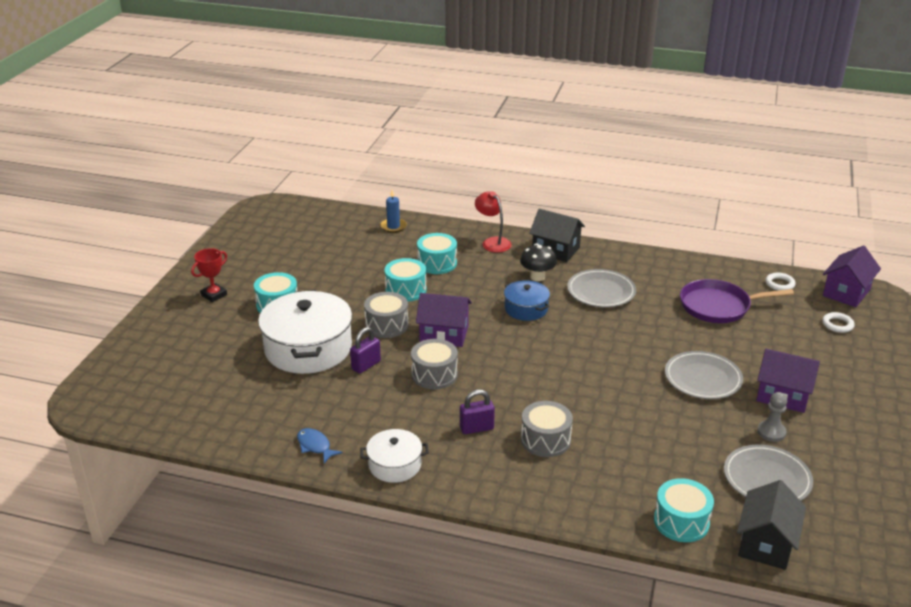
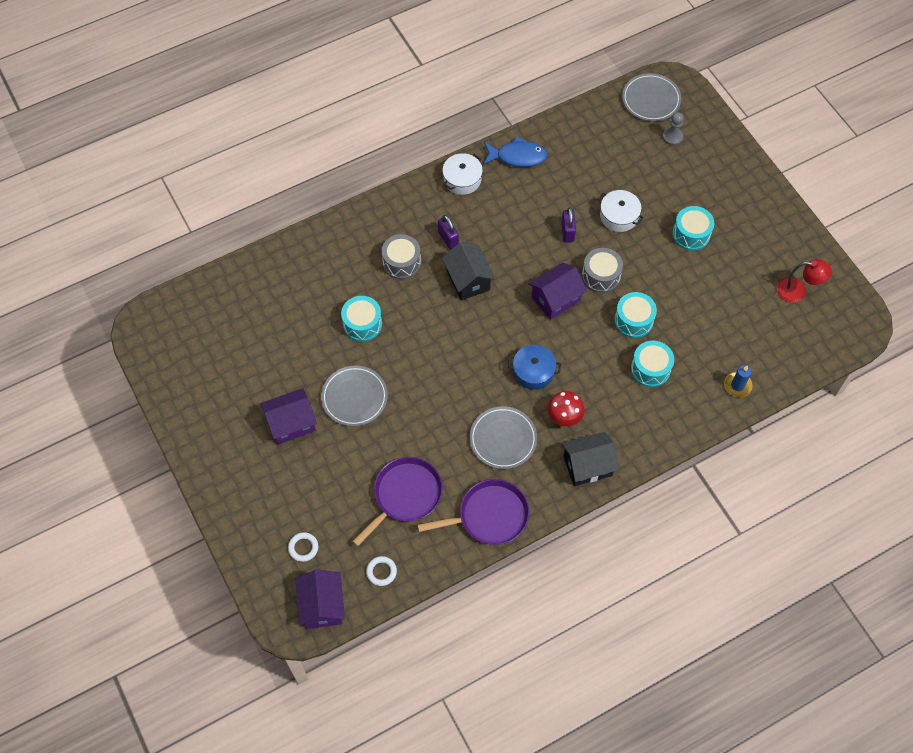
camera: 135 degrees right, 30 degrees up
(214, 295) = (741, 208): red trophy -> none
(308, 348) = (619, 216): white pot -> white pot, size x0.53
(315, 446) = (517, 156): blue fish -> blue fish, size x1.62
(434, 374) = (519, 259): grey drum -> none
(476, 428) = (448, 239): purple padlock -> purple padlock turned 60 degrees counterclockwise
(492, 242) = (643, 433): red lamp -> red lamp (797, 291)
(537, 277) = (564, 417): black mushroom -> red mushroom
(661, 266) = (489, 516): none -> purple pan
(681, 521) = (279, 264): turquoise drum -> turquoise drum (362, 324)
(766, 543) = (224, 285): black house -> black house (468, 280)
(767, 478) = (254, 335): grey plate -> grey plate (651, 99)
(771, 432) = (276, 379): grey pawn -> grey pawn (672, 137)

